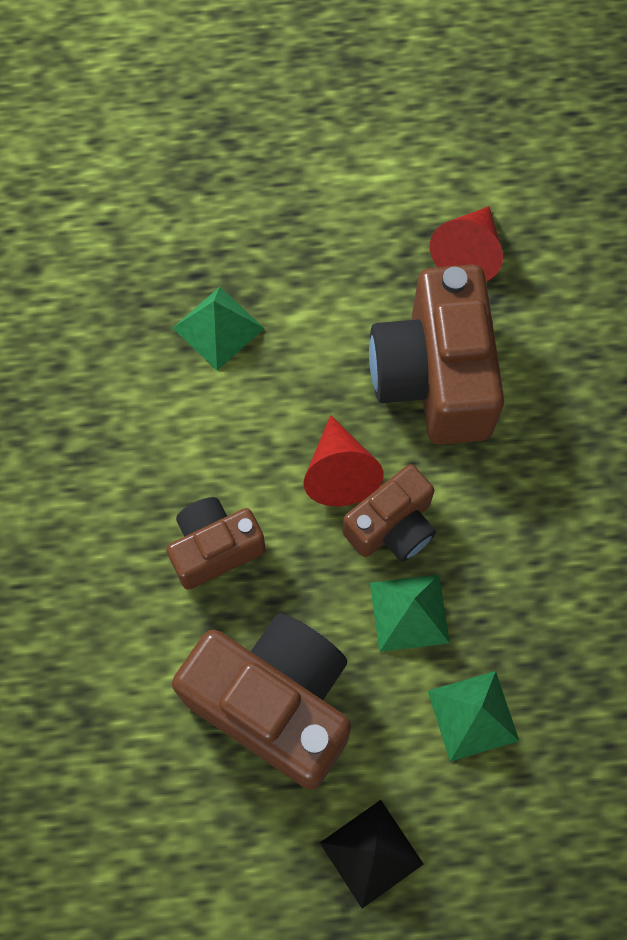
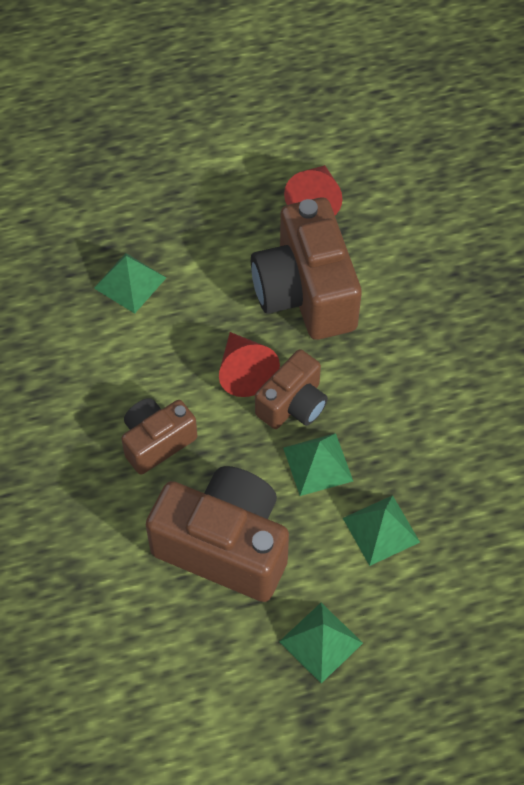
camera: 10 degrees left, 10 degrees down
(371, 853) = (321, 642): black pyramid -> green pyramid

